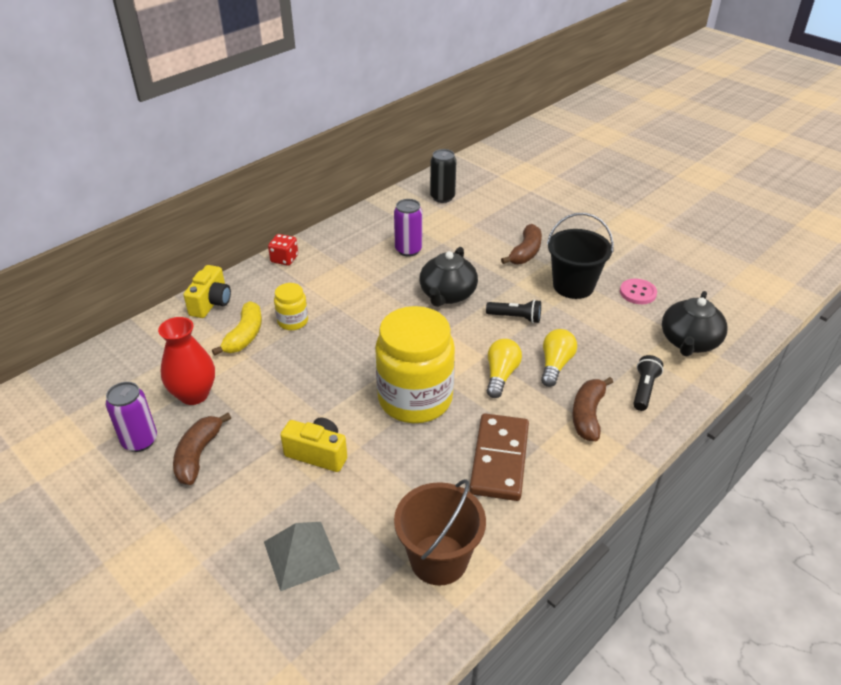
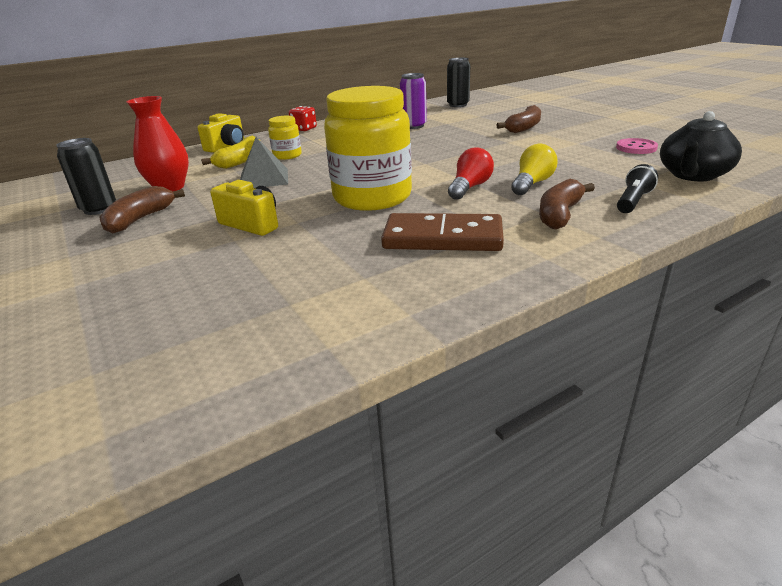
camera: 15 degrees right, 10 degrees down
(140, 441) = (99, 209): purple can -> black can
(301, 555) = (179, 288): grey pyramid -> grey pyramid (263, 179)
(439, 559) = (330, 305): brown bucket -> none
(447, 294) = (437, 146): black teapot -> none
(499, 459) = (443, 238): brown domino -> brown domino turned 75 degrees clockwise
(501, 375) = (470, 187): yellow light bulb -> red light bulb
(515, 317) = (499, 158): black flashlight -> none
(573, 286) = (566, 143): black bucket -> none

